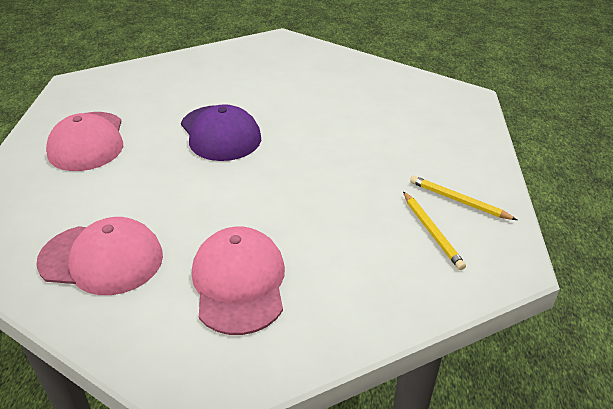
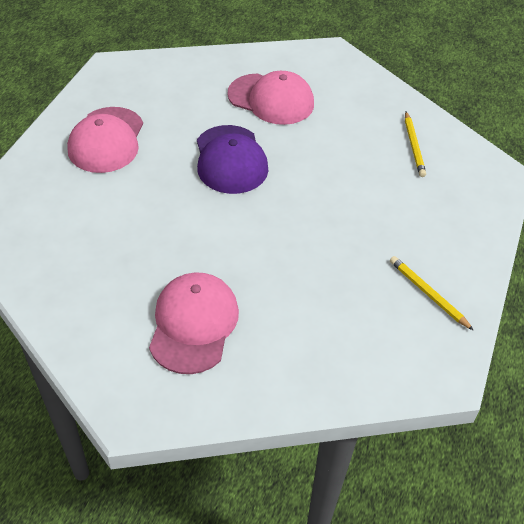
camera: 15 degrees right, 10 degrees up
(101, 259) = (87, 269): pink cap -> pink cap (271, 99)
(432, 232) = (386, 320): yellow pencil -> yellow pencil (414, 146)

